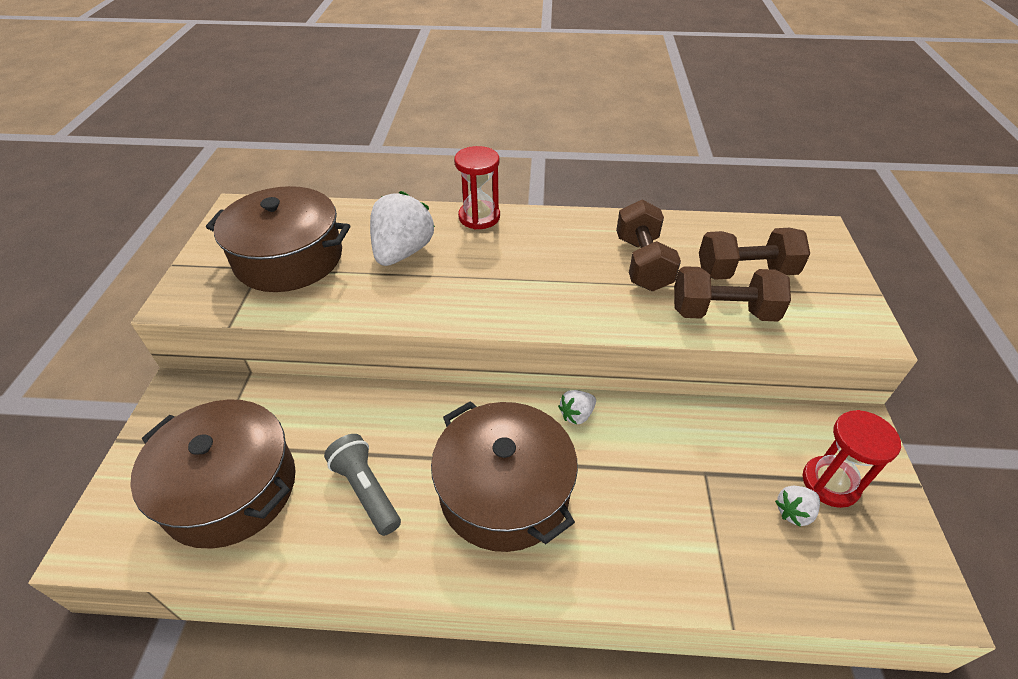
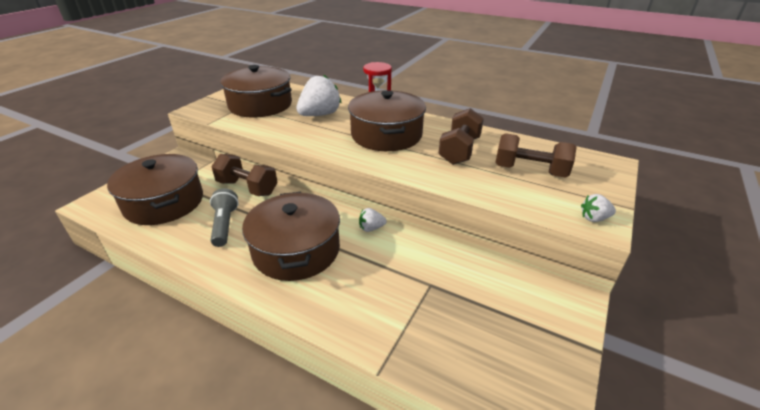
camera: 25 degrees right, 10 degrees down
(529, 264) = (386, 135): none -> brown pot
(723, 312) = (493, 186): brown dumbbell -> brown dumbbell (247, 188)
(794, 512) = (478, 328): white strawberry -> white strawberry (594, 218)
(830, 483) = (521, 323): red hourglass -> none

